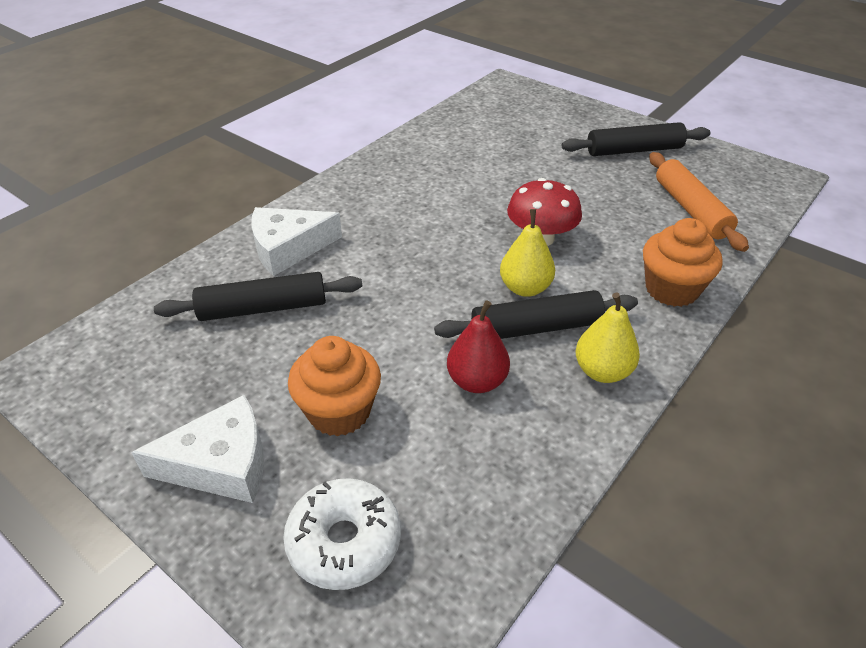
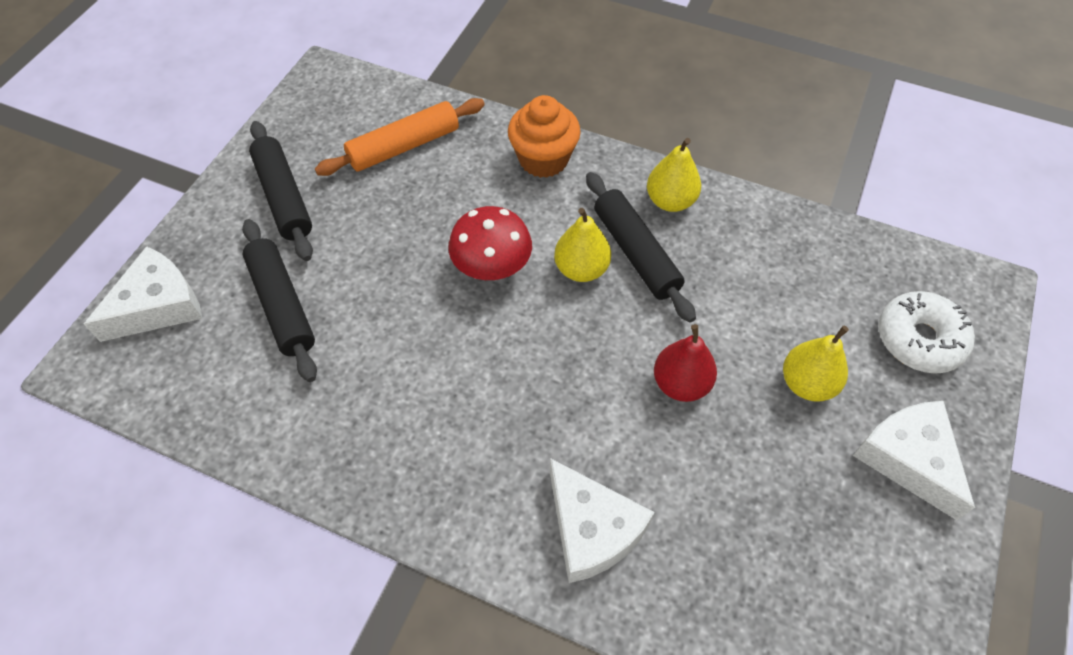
camera: 105 degrees left, 15 degrees up
(263, 308) = (707, 511): black rolling pin -> black rolling pin (282, 305)
(339, 412) = (807, 383): orange cupcake -> yellow pear
(477, 381) = (722, 286): red pear -> red pear (681, 383)
(543, 104) = (158, 305): none -> white cheese

